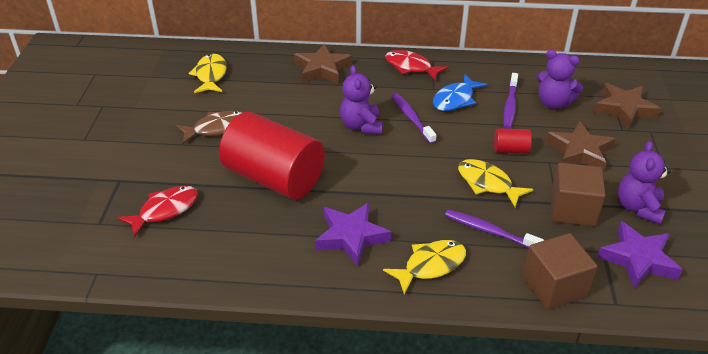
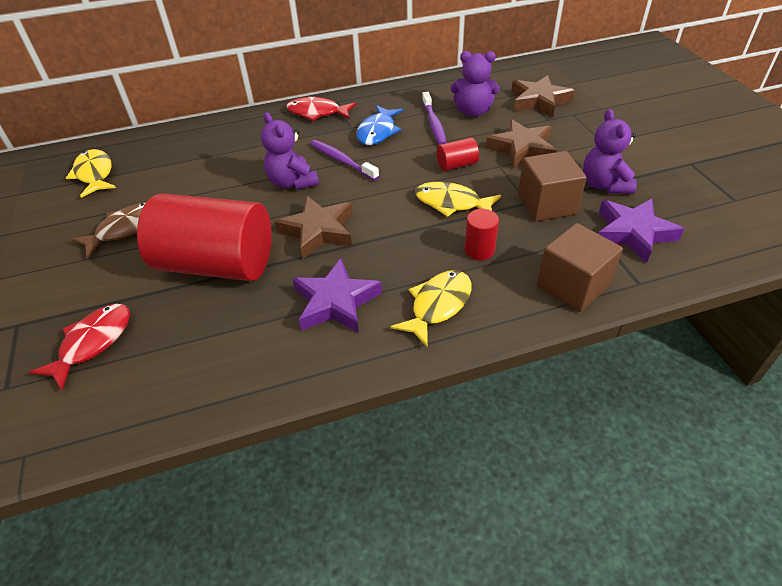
camera: 20 degrees left, 5 degrees up
(322, 69) = (223, 137): brown star -> brown star (318, 231)
(489, 231) = (479, 250): purple toothbrush -> red cylinder

